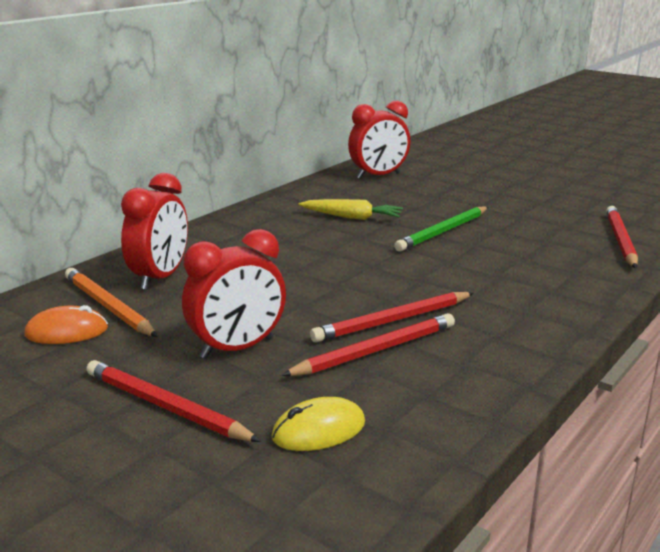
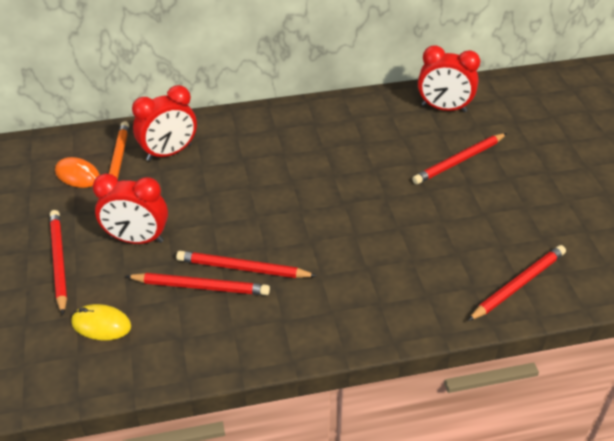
camera: 40 degrees right, 20 degrees up
(352, 217) = (356, 151): yellow carrot -> none
(443, 231) = (396, 201): green pencil -> none
(446, 197) = (459, 161): none -> red pencil

